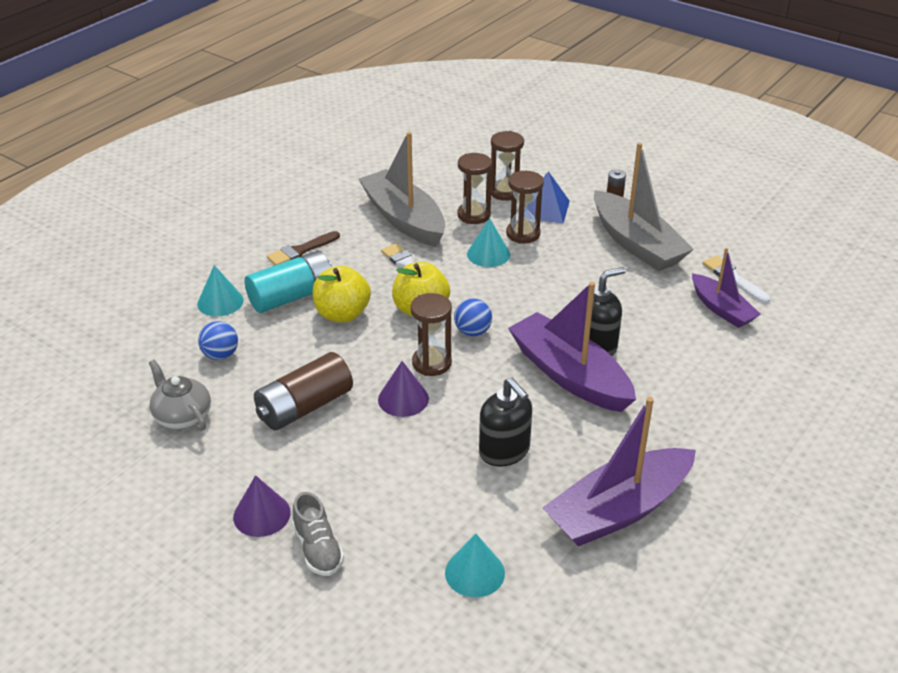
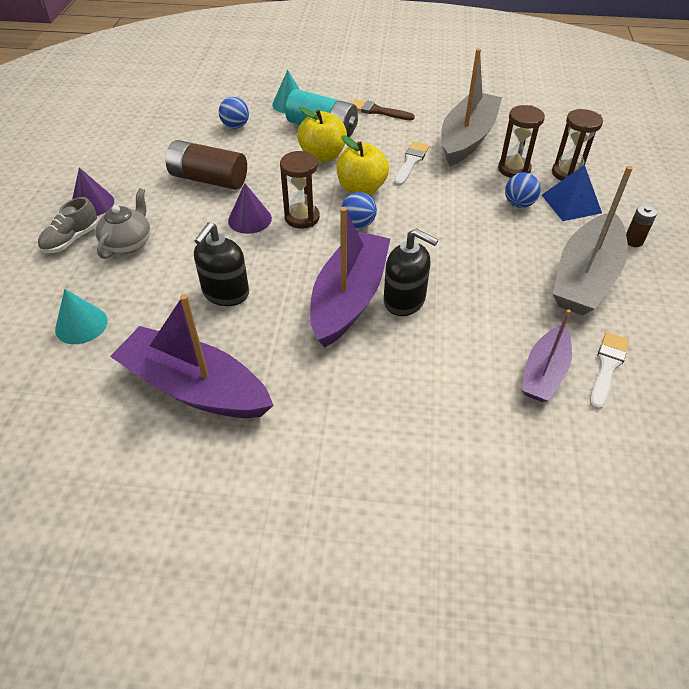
camera: 60 degrees right, 10 degrees up
(182, 416) = (166, 136): grey teapot -> grey teapot (128, 243)
(488, 254) = (469, 196): turquoise cone -> none
(523, 234) = (519, 204): brown hourglass -> blue ball

